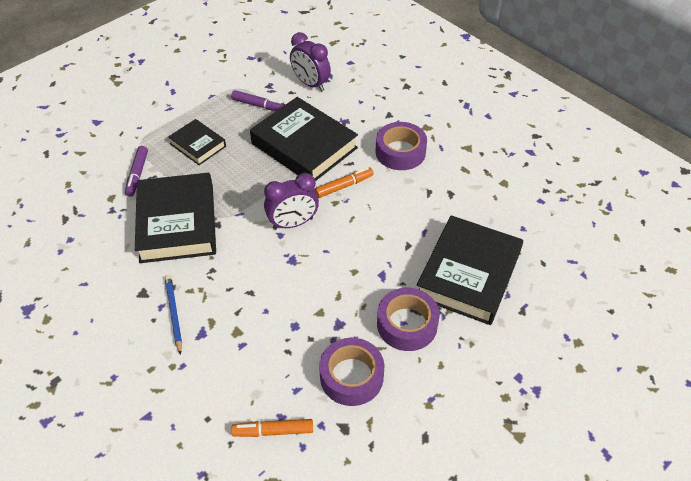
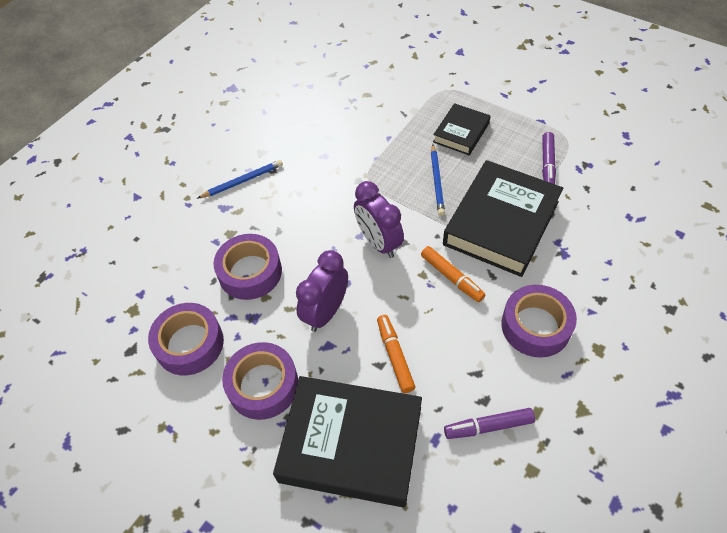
camera: 80 degrees right, 5 degrees up
(137, 174) = (402, 102): purple marker -> purple marker (488, 426)
(177, 223) = (350, 150): black book -> none
(244, 172) = (437, 181): none -> blue pencil
(273, 431) = (125, 291): orange marker -> orange marker (395, 356)
(289, 320) = (250, 272): none -> purple tape
(310, 84) = (612, 202): purple clock -> purple clock (326, 312)

